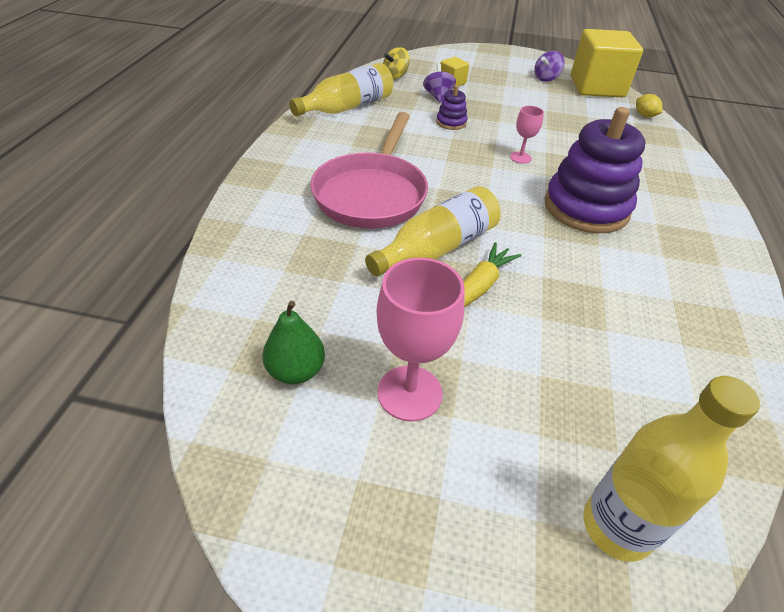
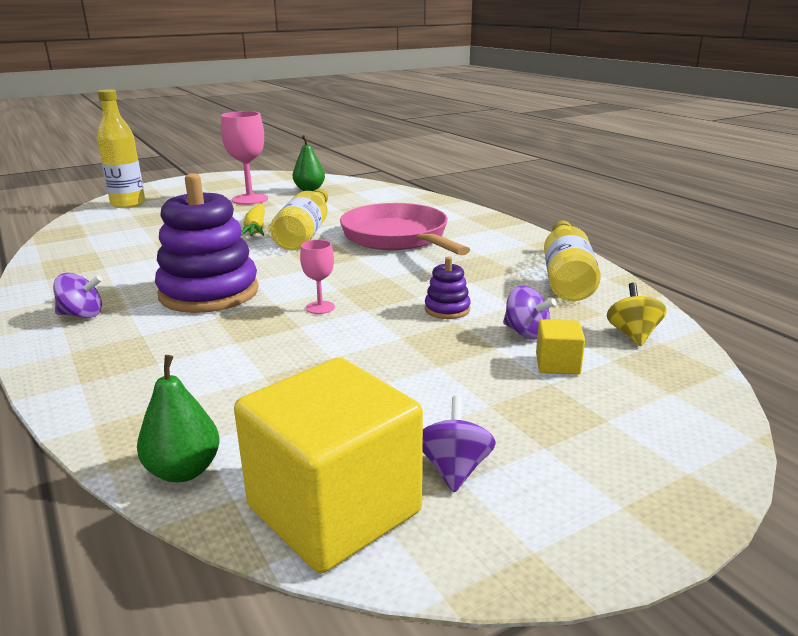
camera: 140 degrees right, 20 degrees down
(644, 116) = (184, 471): yellow lemon -> green pear
(693, 231) = (82, 315): none -> purple spinning top

